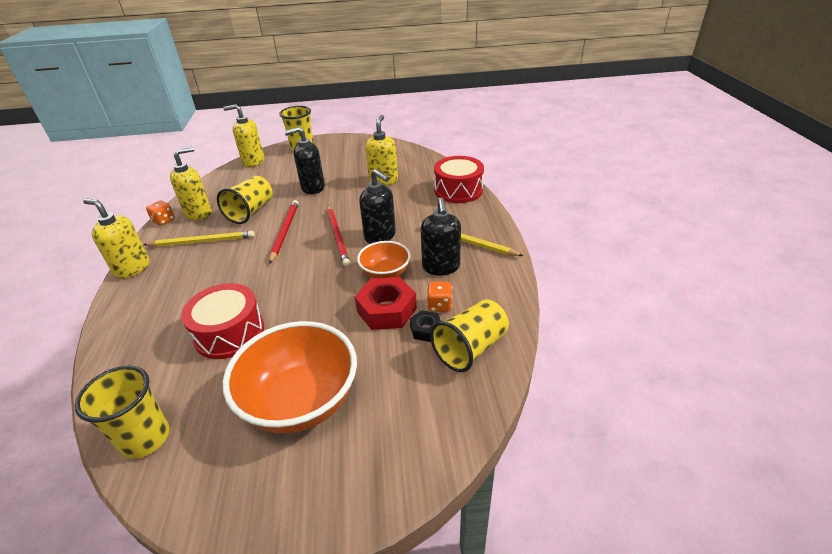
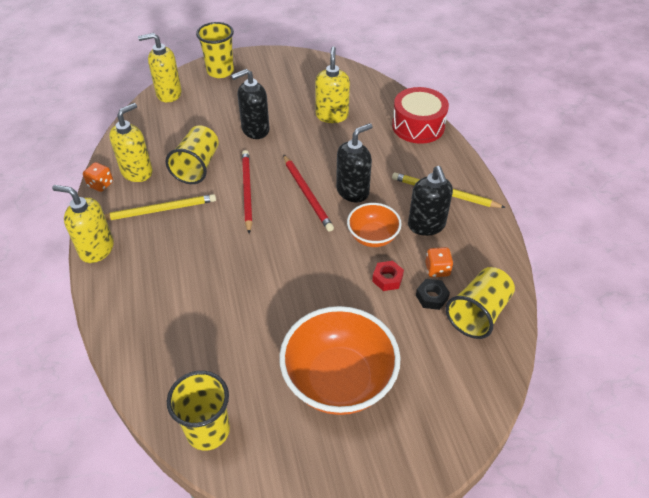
camera: 10 degrees left, 10 degrees up
(229, 333) = (239, 317): red drum -> none
(380, 236) = (353, 191): black soap dispenser -> black soap dispenser turned 75 degrees counterclockwise
(386, 310) = (387, 279): red nut -> red nut, size x0.54

